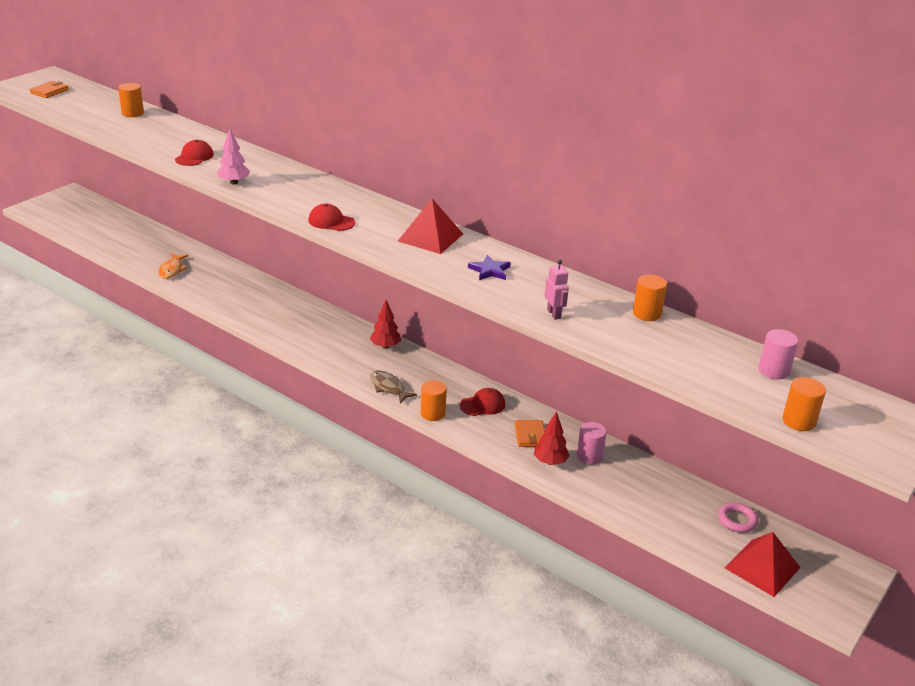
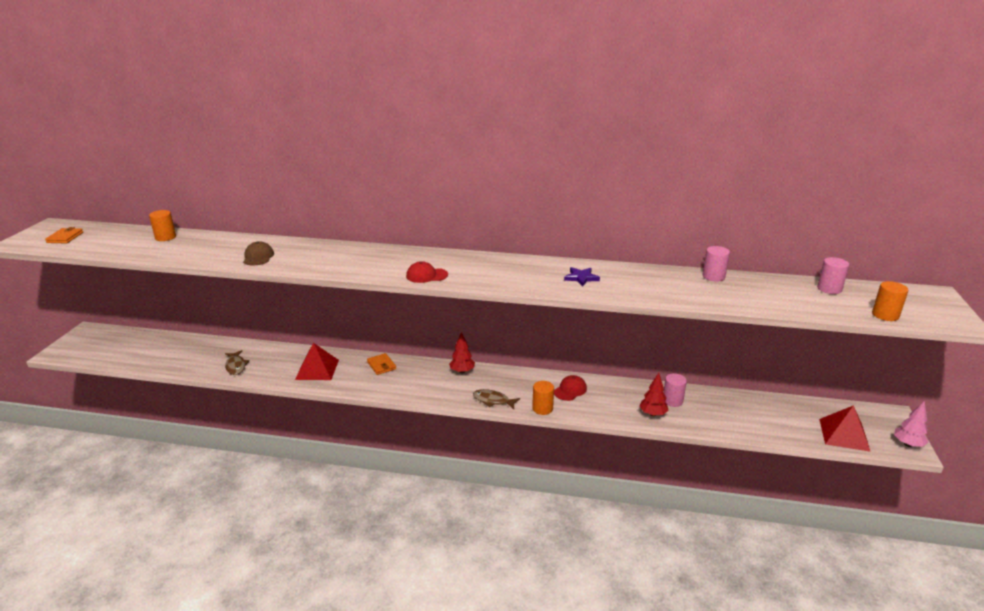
camera: 25 degrees left, 5 degrees down
(172, 270) = (236, 366): orange fish -> brown fish
(194, 157) = (258, 257): red cap -> brown cap
(234, 182) = (314, 267): pink tree -> pink tree (907, 444)
(430, 237) = (513, 267): red pyramid -> red pyramid (317, 369)
(530, 435) = (622, 400): orange wallet -> orange wallet (381, 365)
(554, 314) = (659, 294): pink robot -> none
(647, 314) = (713, 276): orange cylinder -> pink cylinder
(737, 520) = (798, 409): pink ring -> none

